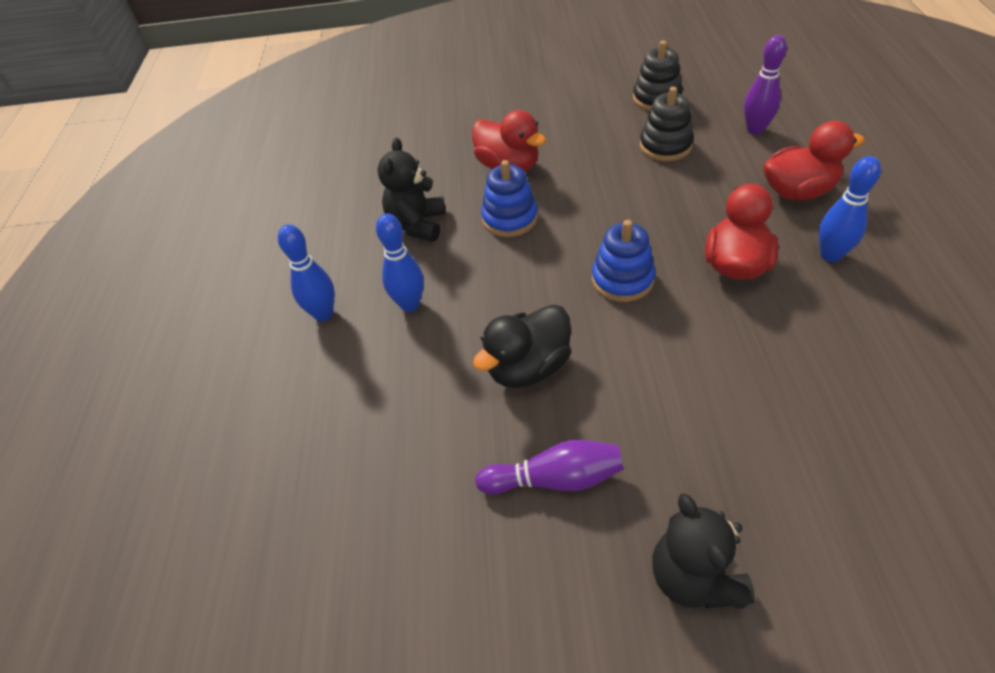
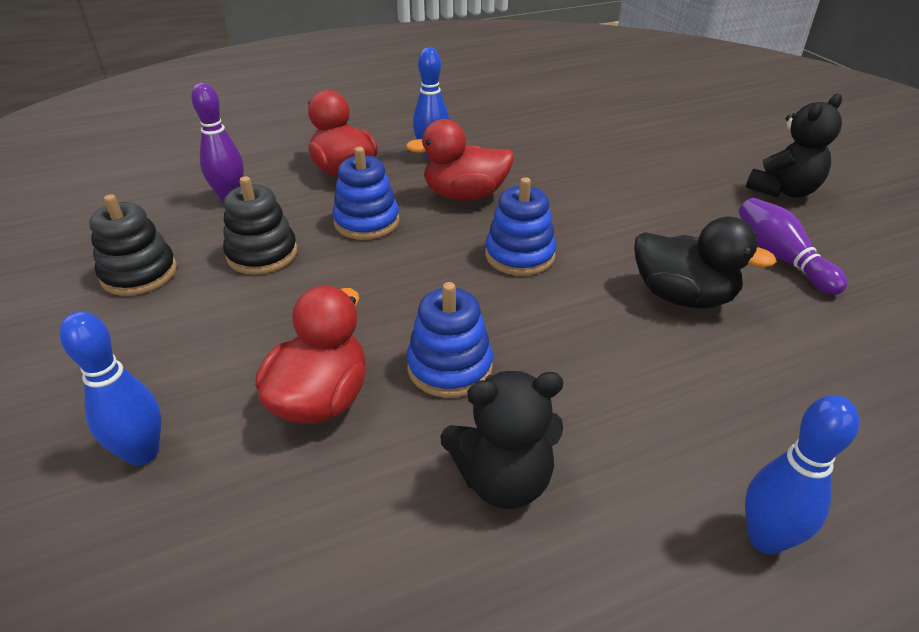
camera: 115 degrees left, 10 degrees down
(410, 304) = (671, 428): blue bowling pin -> blue bowling pin (143, 453)
(699, 198) = (367, 222): none -> blue stacking toy

